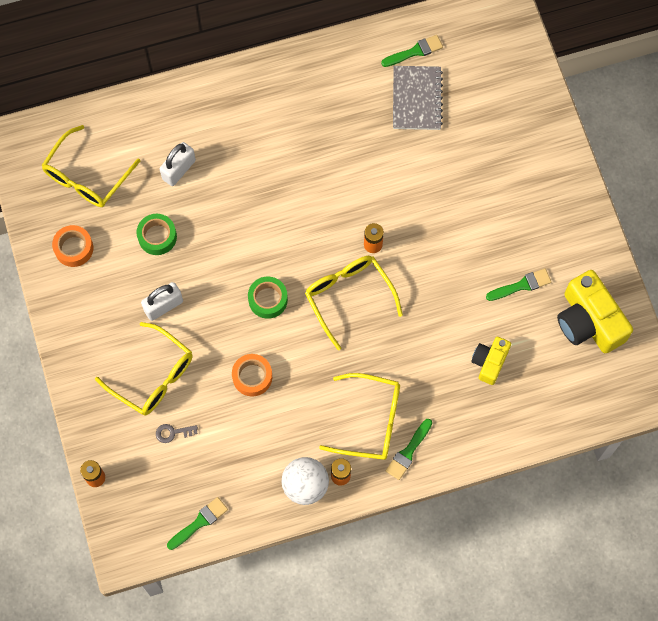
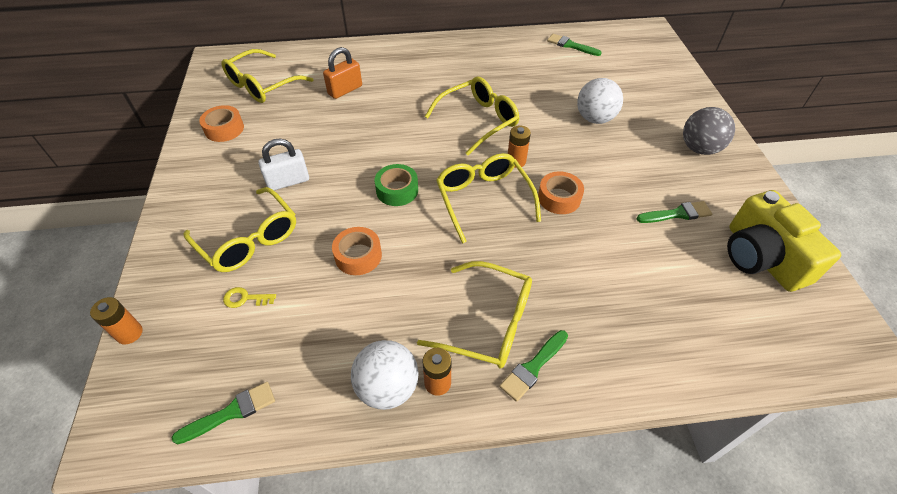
camera: 10 degrees right, 20 degrees down
(157, 237) = (306, 130): green tape -> none
(173, 432) = (245, 298): grey key -> yellow key
(179, 170) = (345, 90): white padlock -> orange padlock
(328, 194) = (478, 121): none -> yellow glasses
(415, 51) = (570, 45): green brush -> green brush turned 135 degrees counterclockwise
(416, 99) = (570, 71): grey notebook -> none
(416, 284) = (559, 198): none -> orange tape
(446, 172) = (595, 118): none -> white ball
(489, 362) = (642, 281): yellow camera -> none
(547, 198) = (699, 148): none -> grey ball

